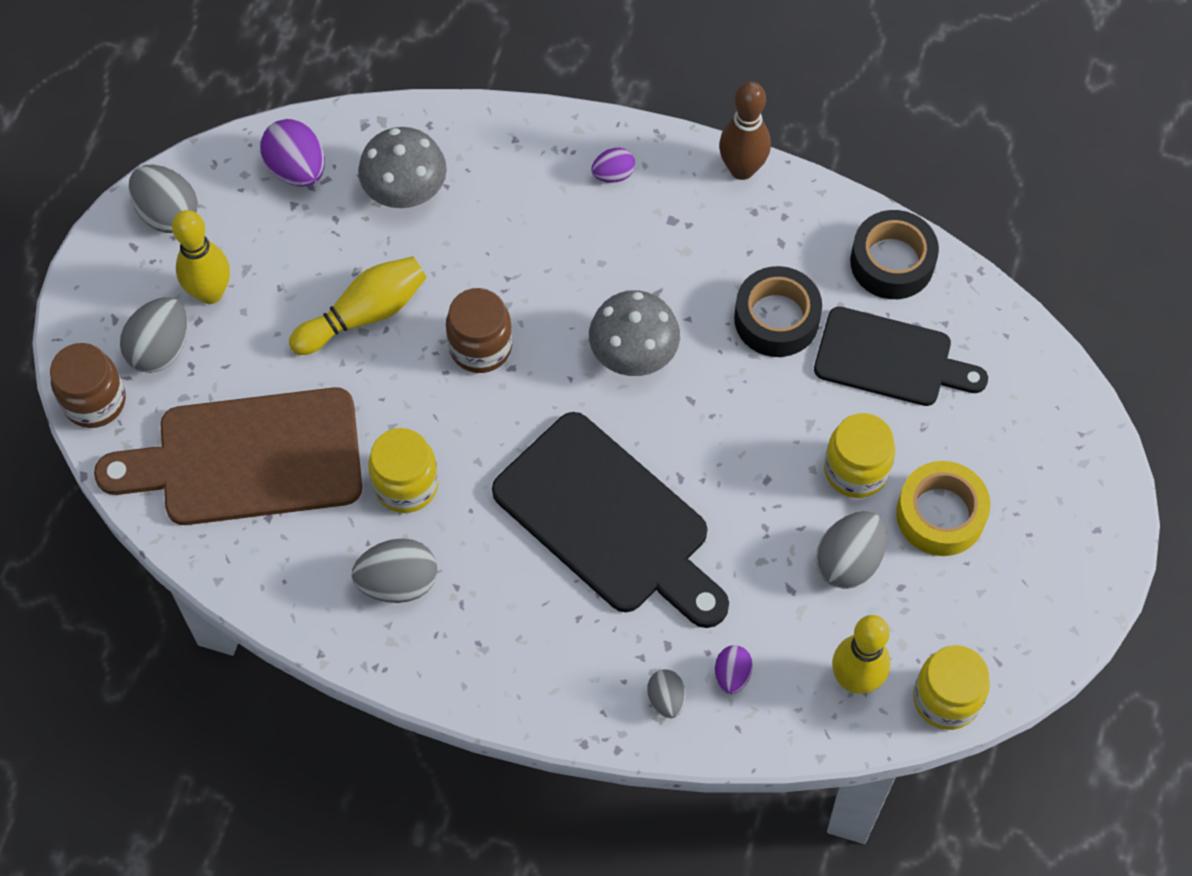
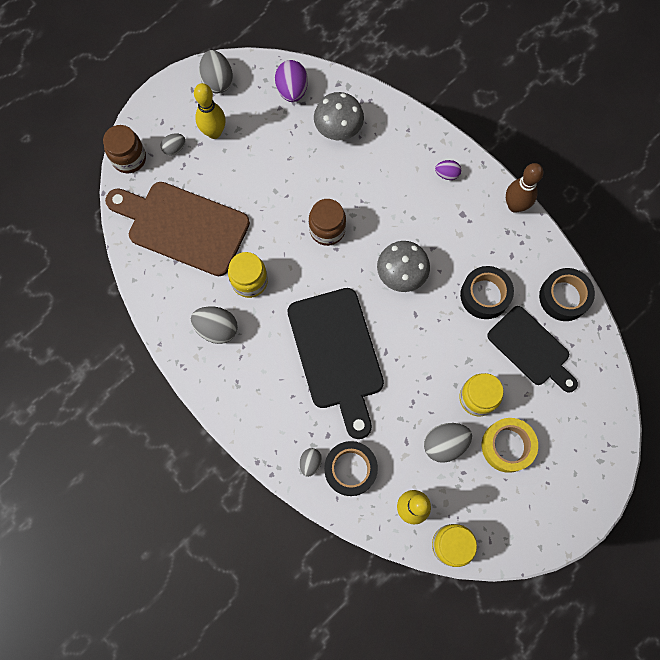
camera: 30 degrees right, 10 degrees up
(160, 349) = (174, 148): grey egg -> grey egg, size x0.58
(364, 314) = (280, 182): yellow bowling pin -> none
(732, 675) = (350, 469): purple egg -> black tape

